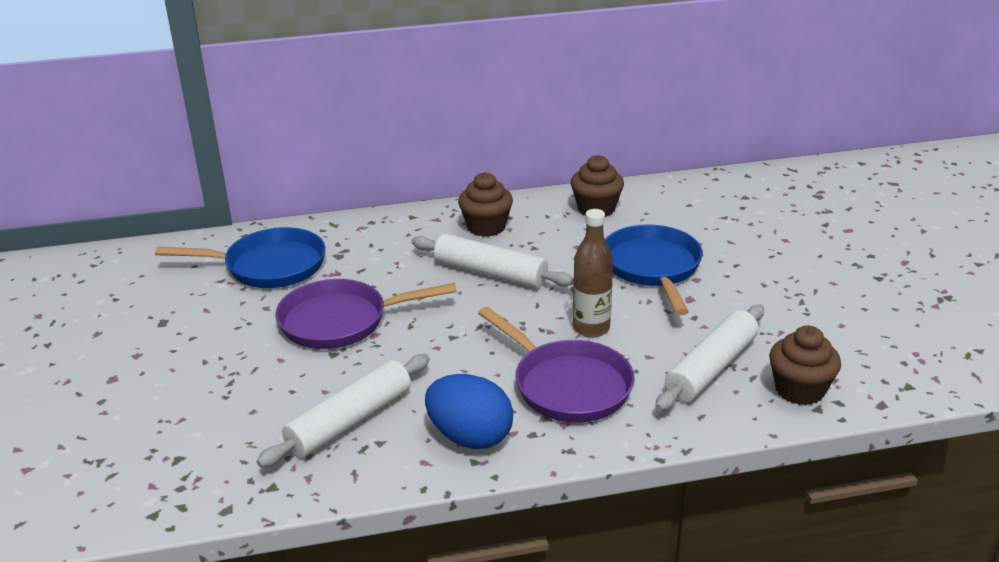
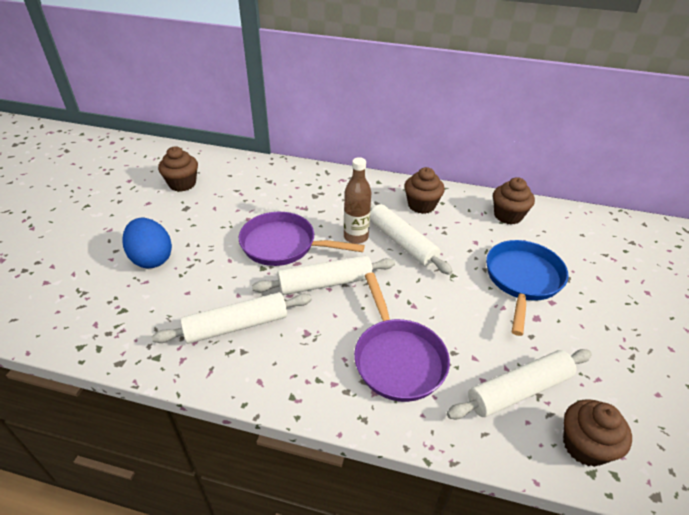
camera: 25 degrees right, 10 degrees up
(130, 296) = (182, 184): none -> brown cupcake
(269, 266) = (269, 189): blue pan -> none
(428, 343) = (325, 283): none -> white rolling pin
(470, 437) = (302, 374): blue egg -> blue egg (152, 258)
(591, 328) = (445, 315): brown bottle -> brown bottle (356, 237)

